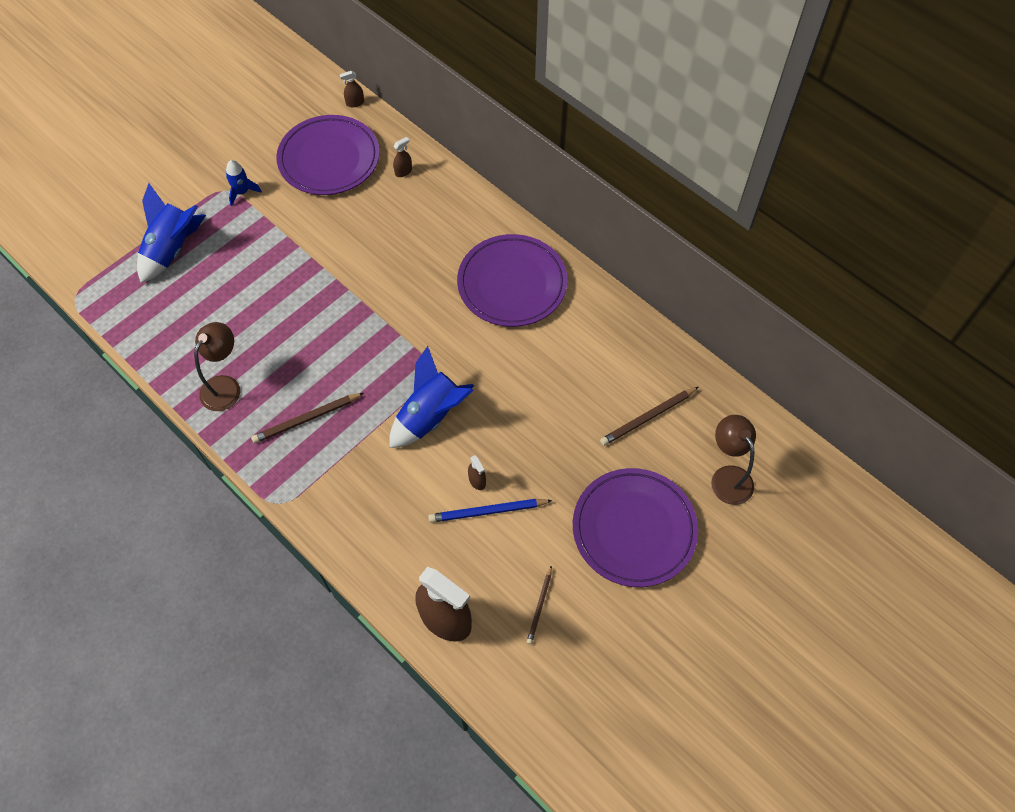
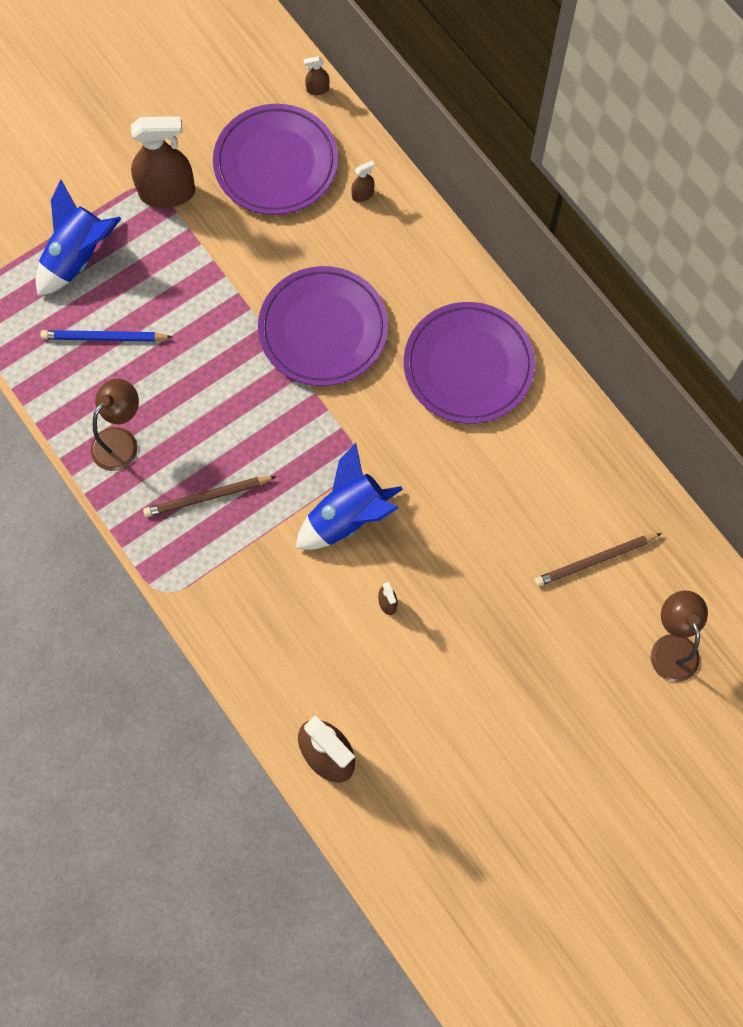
camera: 10 degrees right, 10 degrees up
(242, 192) = (167, 193): blue rocket -> brown spray bottle
(488, 511) = (393, 641): blue pencil -> blue pencil (104, 338)
(540, 606) = (432, 759): brown pencil -> none
(634, 529) = (552, 690): purple plate -> purple plate (323, 329)

